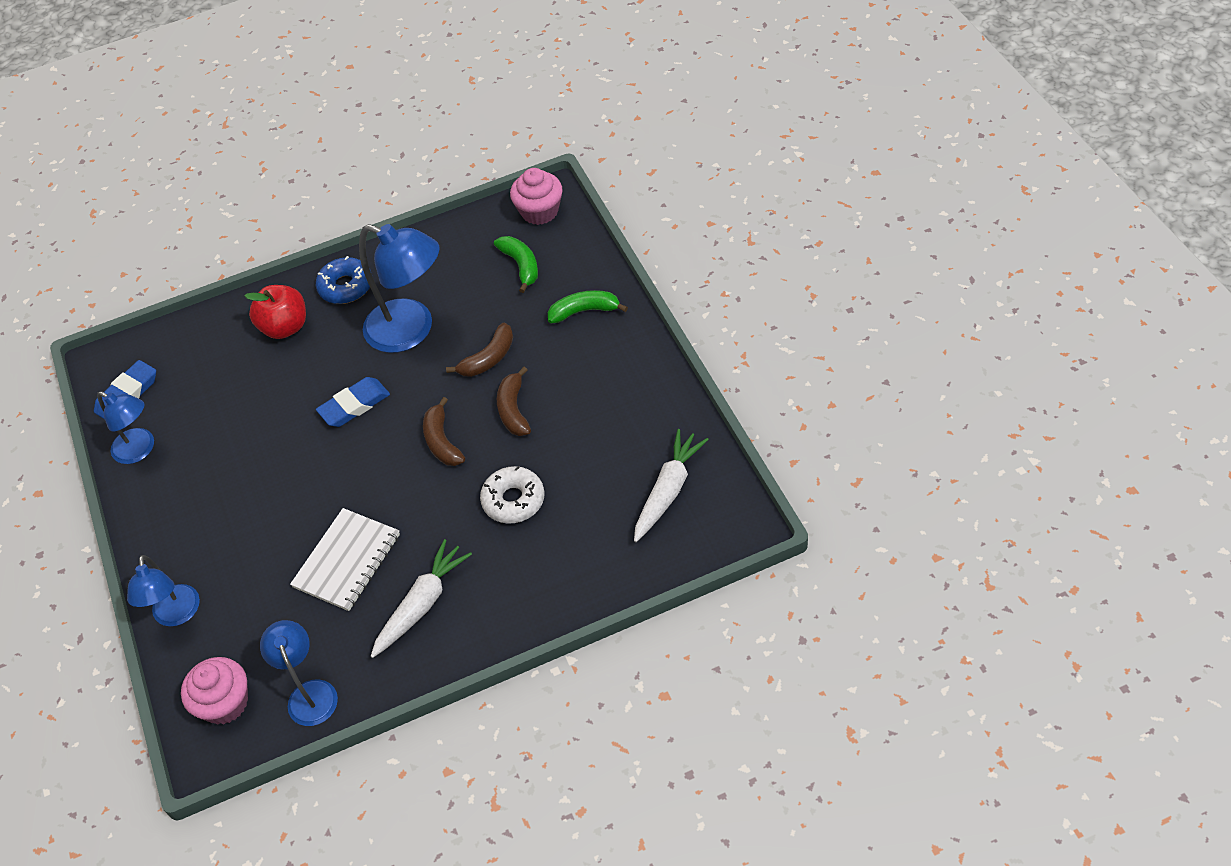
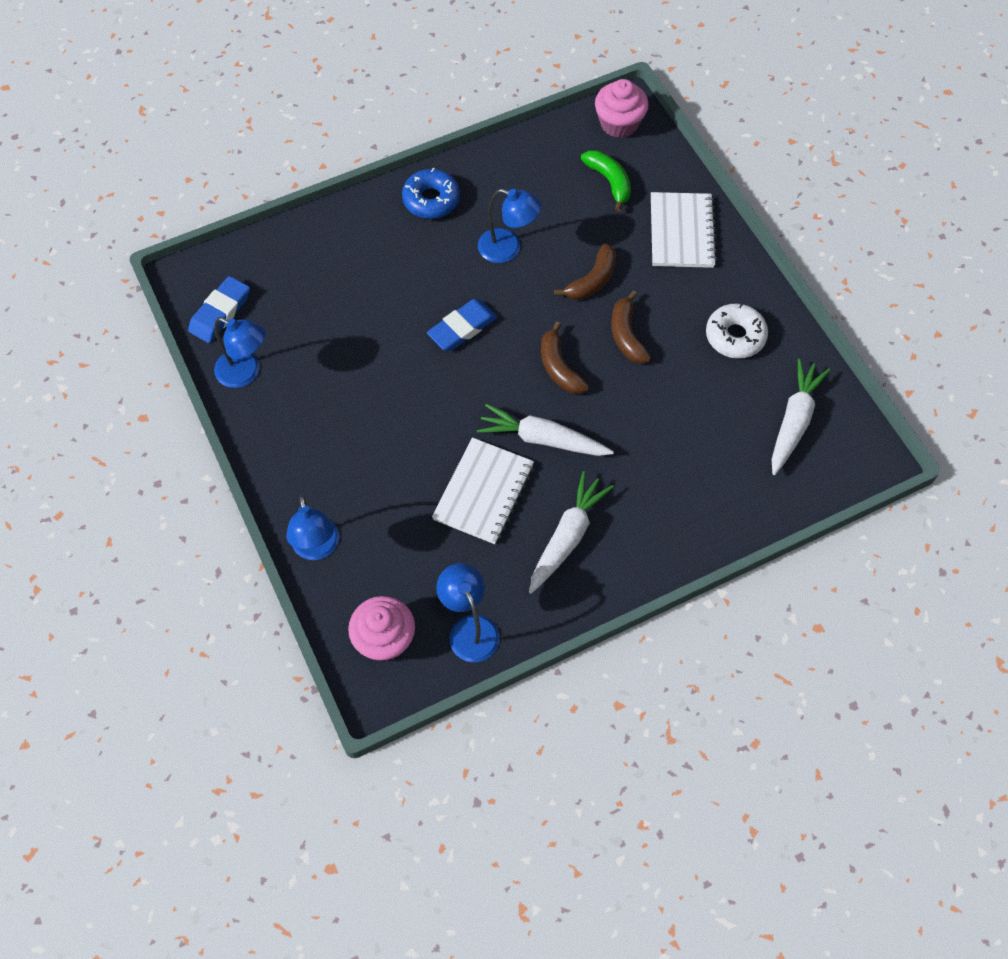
camera: 10 degrees left, 10 degrees up
(285, 327) = (375, 242): red apple -> none
(411, 330) = (508, 249): blue lamp -> blue lamp, size x0.60
(414, 510) = (542, 439): none -> white carrot
(513, 500) = (642, 430): white donut -> white donut (735, 336)
(584, 311) = (681, 232): green banana -> white notebook

